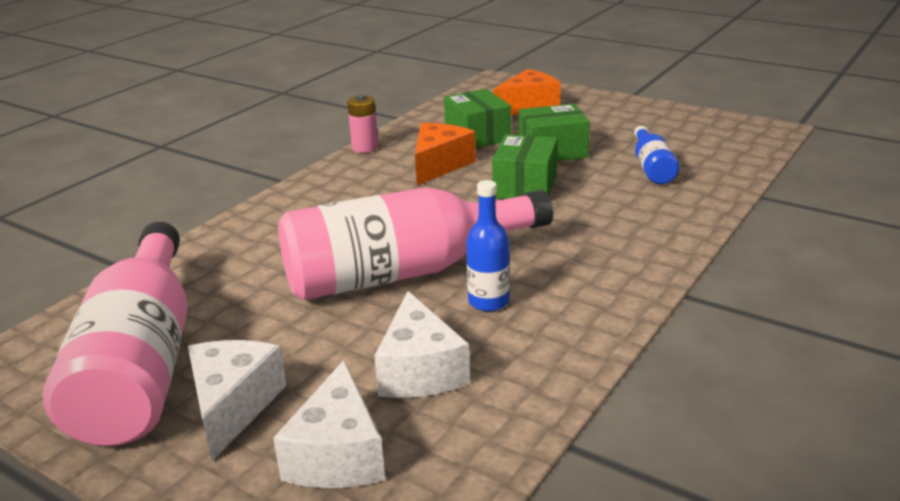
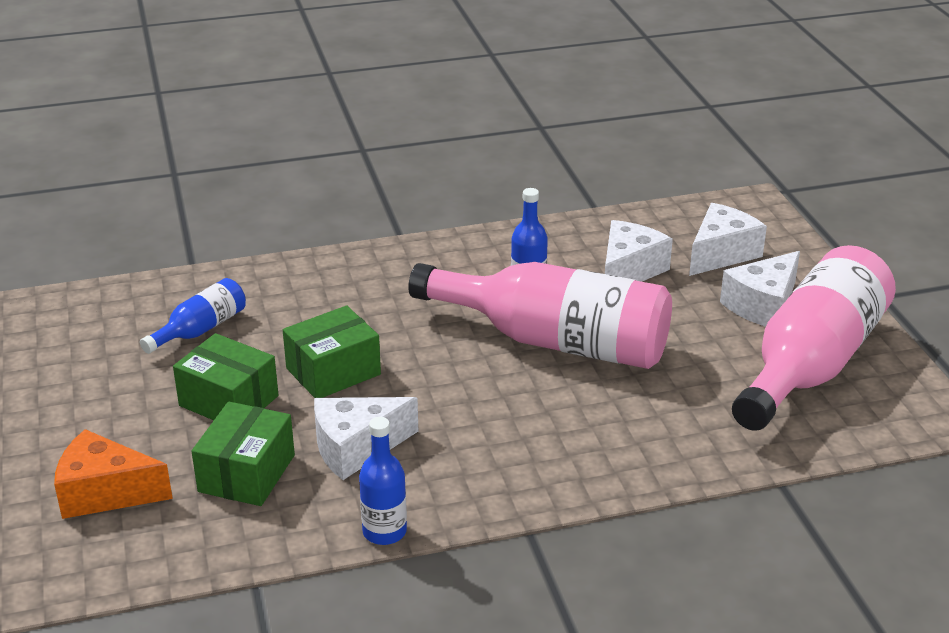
camera: 140 degrees left, 5 degrees up
(365, 147) = (384, 532): pink battery -> blue bottle
(439, 165) = (356, 448): orange cheese -> white cheese

